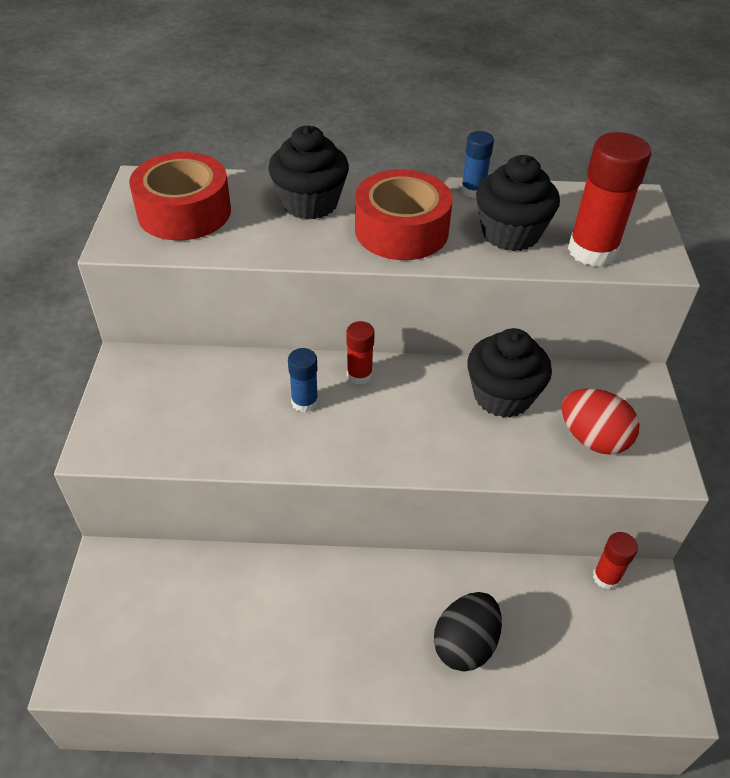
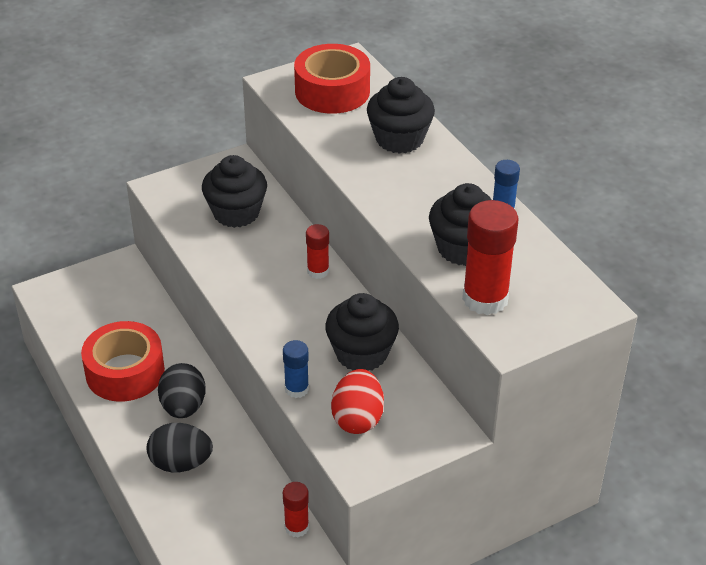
camera: 60 degrees right, 5 degrees down
(211, 398) = (236, 213): none -> black cupcake
(304, 402) = (268, 256): blue glue stick -> blue glue stick (296, 389)
(382, 603) = (183, 407): none -> black egg
(401, 230) = (411, 193): red tape -> red tape (125, 372)

